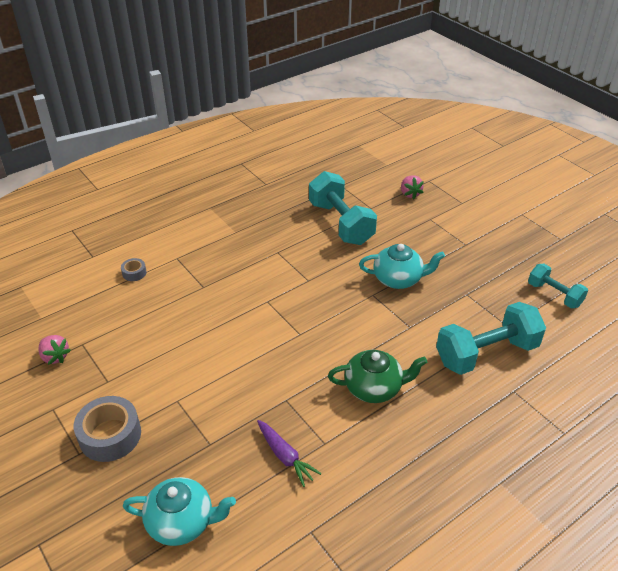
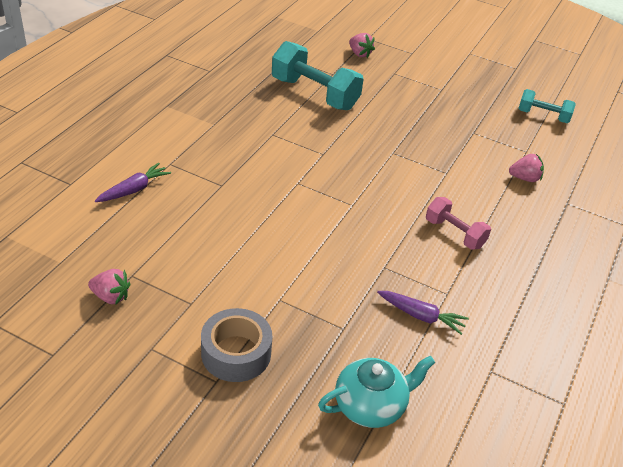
camera: 30 degrees left, 0 degrees up
(134, 273) = (134, 189): grey tape -> purple carrot
(374, 388) = (454, 233): green teapot -> pink dumbbell
(398, 279) = (406, 133): turquoise teapot -> none
(486, 353) = (524, 178): turquoise dumbbell -> pink strawberry

